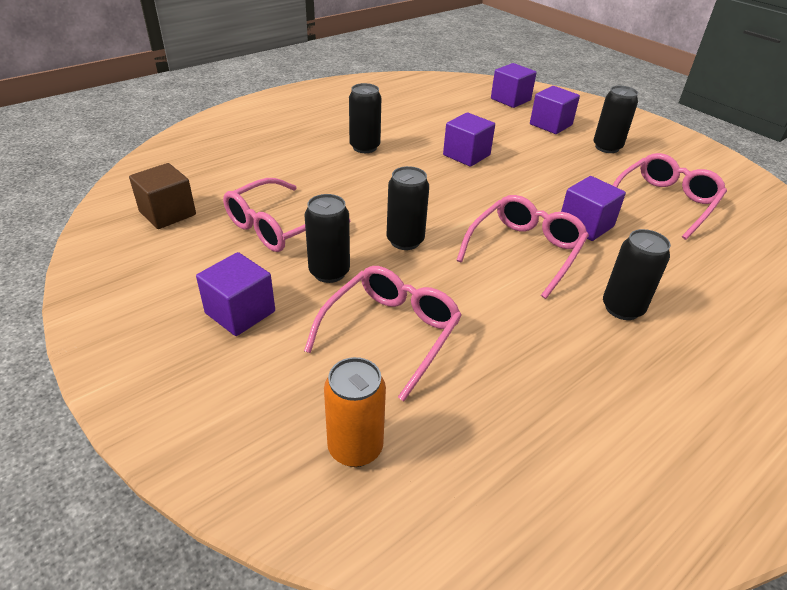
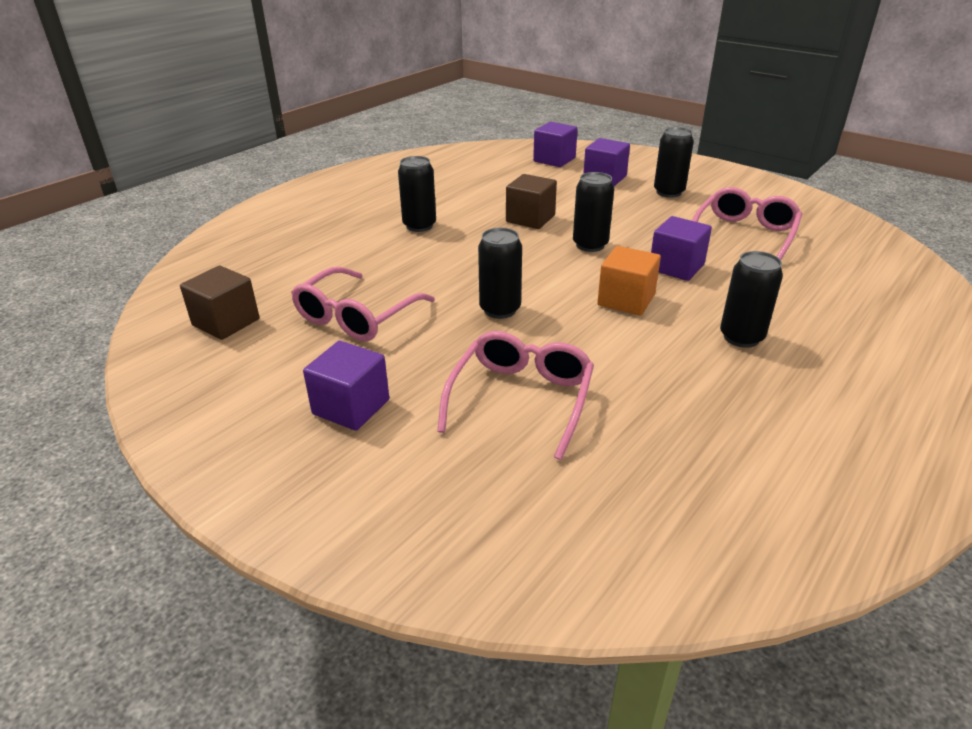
camera: 10 degrees left, 5 degrees down
(329, 272) = (432, 352): black can -> black can (590, 245)
(355, 448) = (529, 513): orange can -> none
(466, 155) = (530, 219): purple cube -> brown cube
(525, 251) = (626, 300): pink glasses -> orange cube

